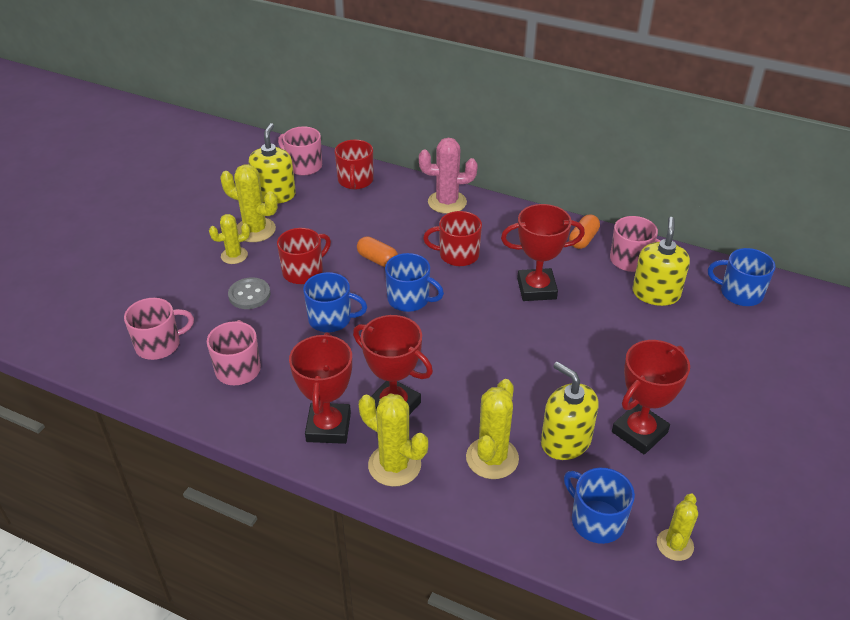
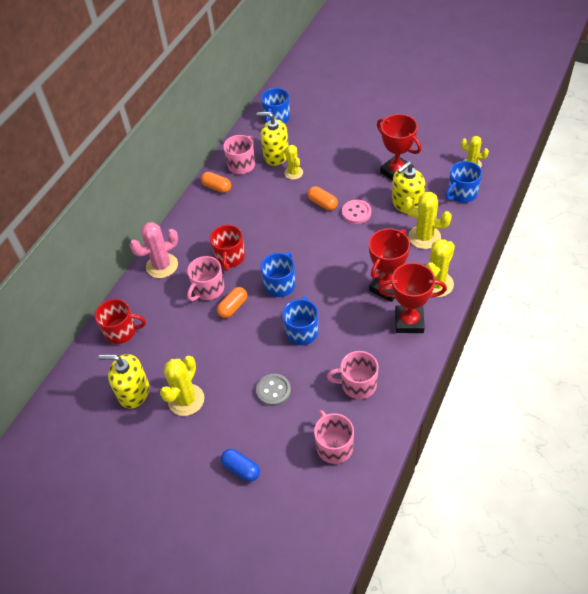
camera: 85 degrees left, 10 degrees up
(158, 272) = (241, 469): none -> blue capsule
(234, 255) = (221, 411): yellow cactus -> yellow cactus (293, 173)
(303, 166) = (90, 374): pink mug -> pink mug (208, 289)
(304, 271) = (245, 355): red mug -> none
(447, 202) = (162, 266): pink cactus -> pink cactus turned 60 degrees clockwise
(536, 289) = (270, 213): red trophy -> none
(542, 378) = (356, 212): none -> pink button
(559, 341) = (322, 203): none -> orange capsule

